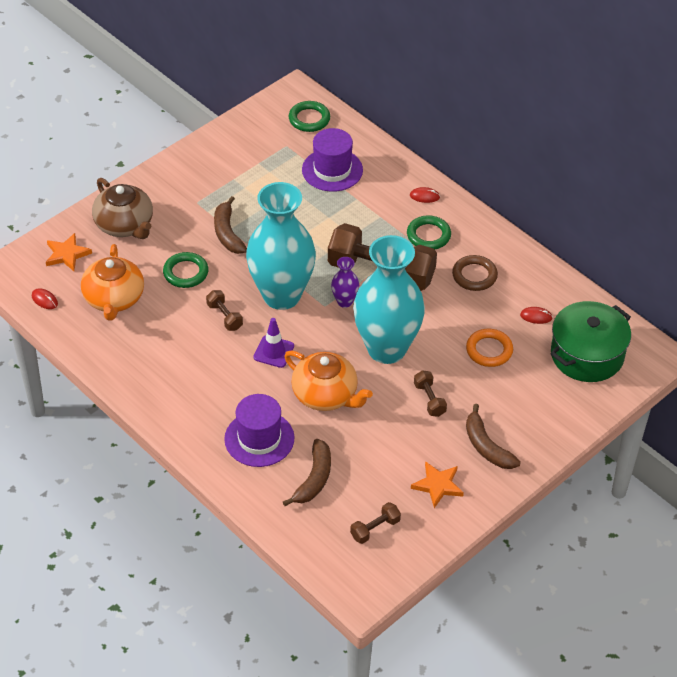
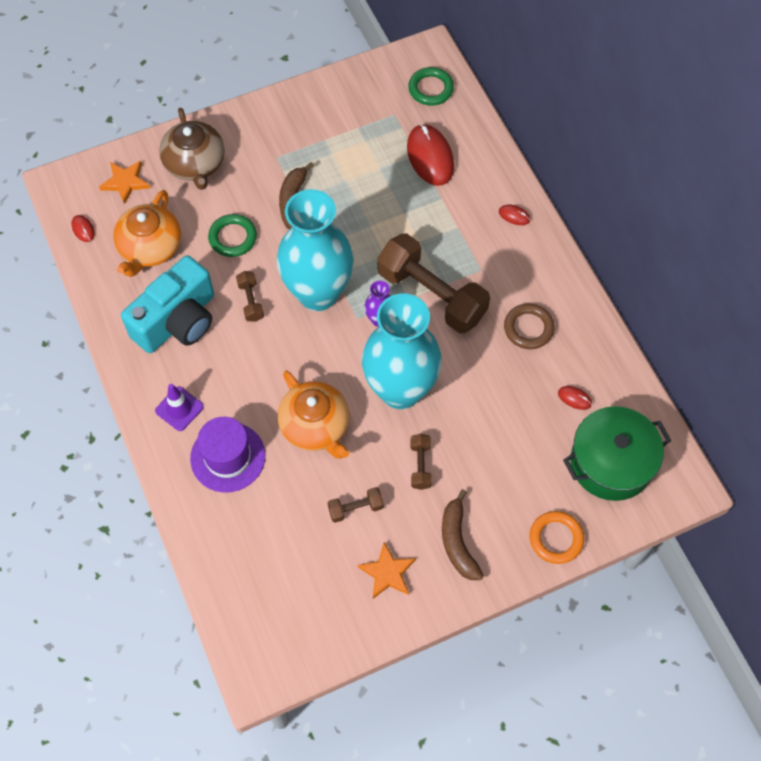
camera: 20 degrees right, 15 degrees up
(165, 348) = (177, 321): none -> turquoise camera
(273, 352) = (283, 358): purple traffic cone -> purple traffic cone (179, 409)
(314, 479) = (263, 523): brown banana -> none
(332, 170) = (430, 157): purple hat -> red mouse
(375, 529) = (301, 603): brown dumbbell -> brown dumbbell (355, 508)
(428, 235) = (499, 265): green ring -> none
(489, 350) = (507, 425): orange ring -> orange ring (556, 538)

